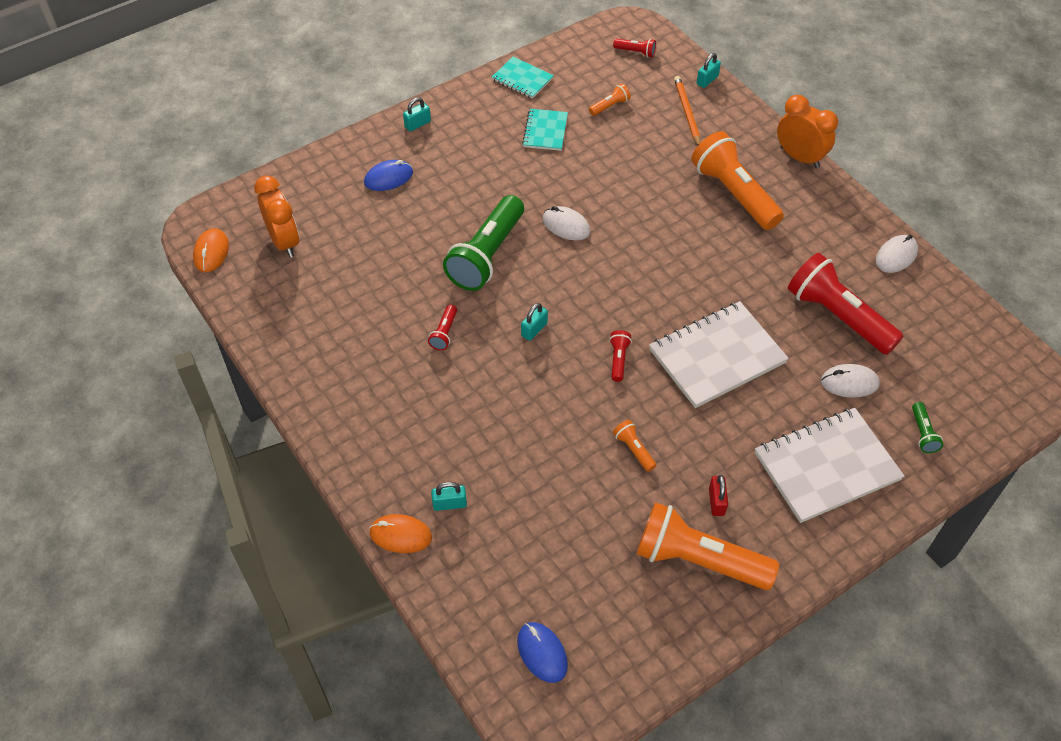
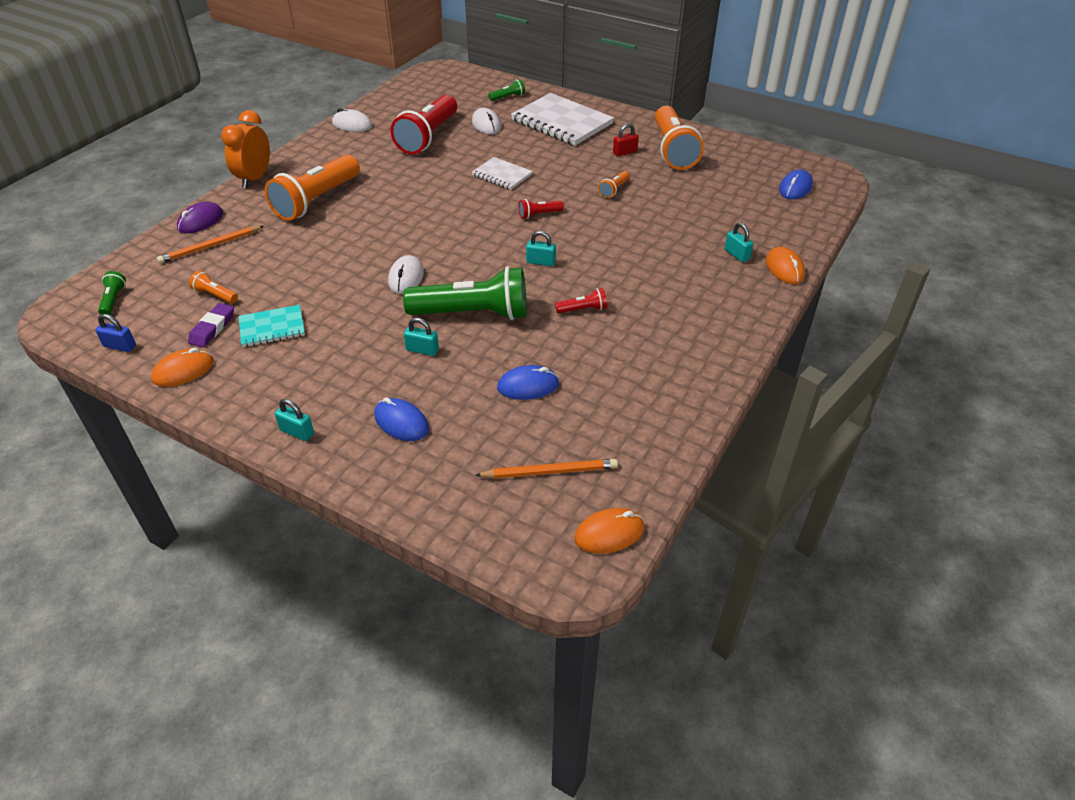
camera: 115 degrees left, 10 degrees down
(284, 242) = (550, 471): orange clock -> orange pencil
(376, 260) = (528, 386): none -> blue mouse
(522, 79) = (183, 371): turquoise notebook -> orange mouse
(565, 99) = (212, 328): none -> purple eraser
(573, 51) = (120, 346): none -> blue padlock
(635, 52) = (113, 300): red flashlight -> green flashlight
(707, 80) = (154, 245): turquoise padlock -> turquoise padlock (422, 350)
(717, 356) = (502, 175): white notebook -> white notebook, size x0.54
(734, 111) = (200, 221): none -> purple mouse

